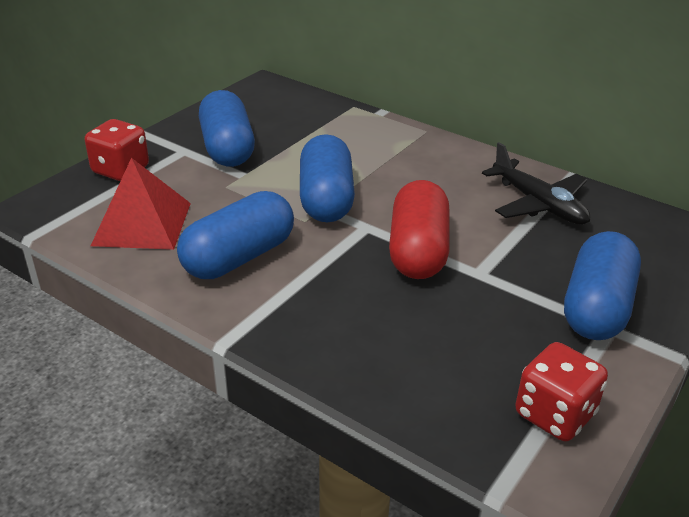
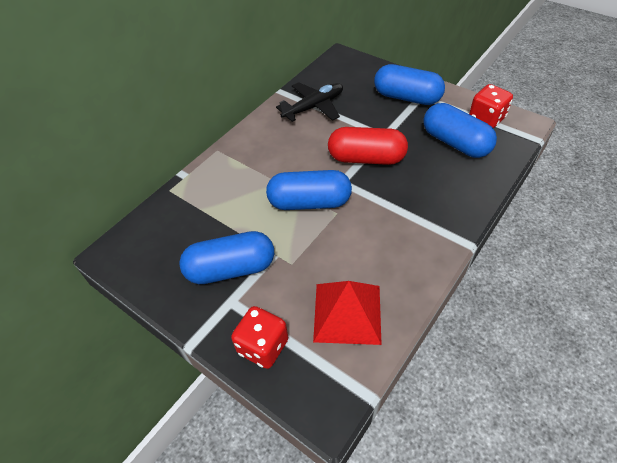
camera: 85 degrees left, 15 degrees up
(238, 257) = (384, 245): blue capsule -> blue capsule (455, 143)

